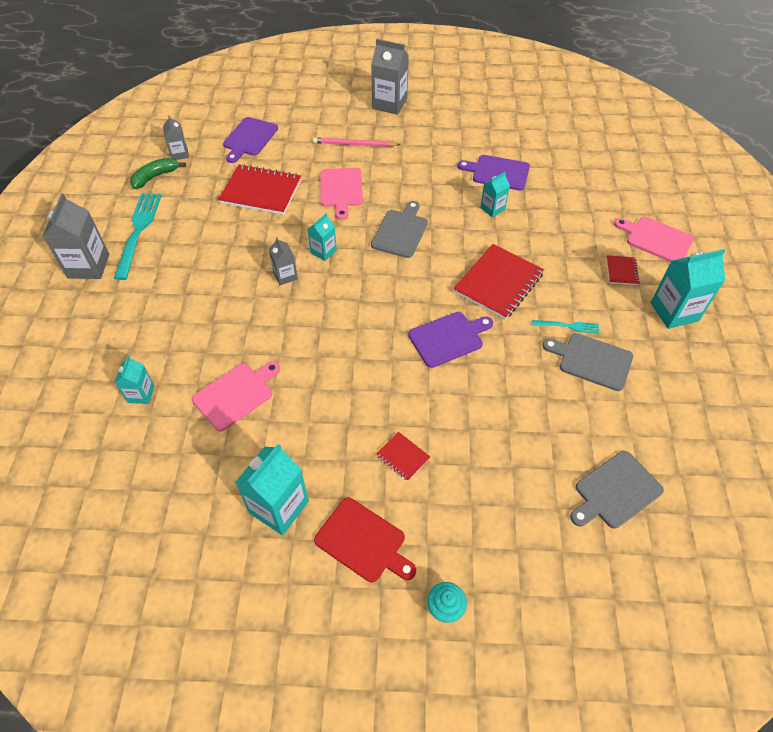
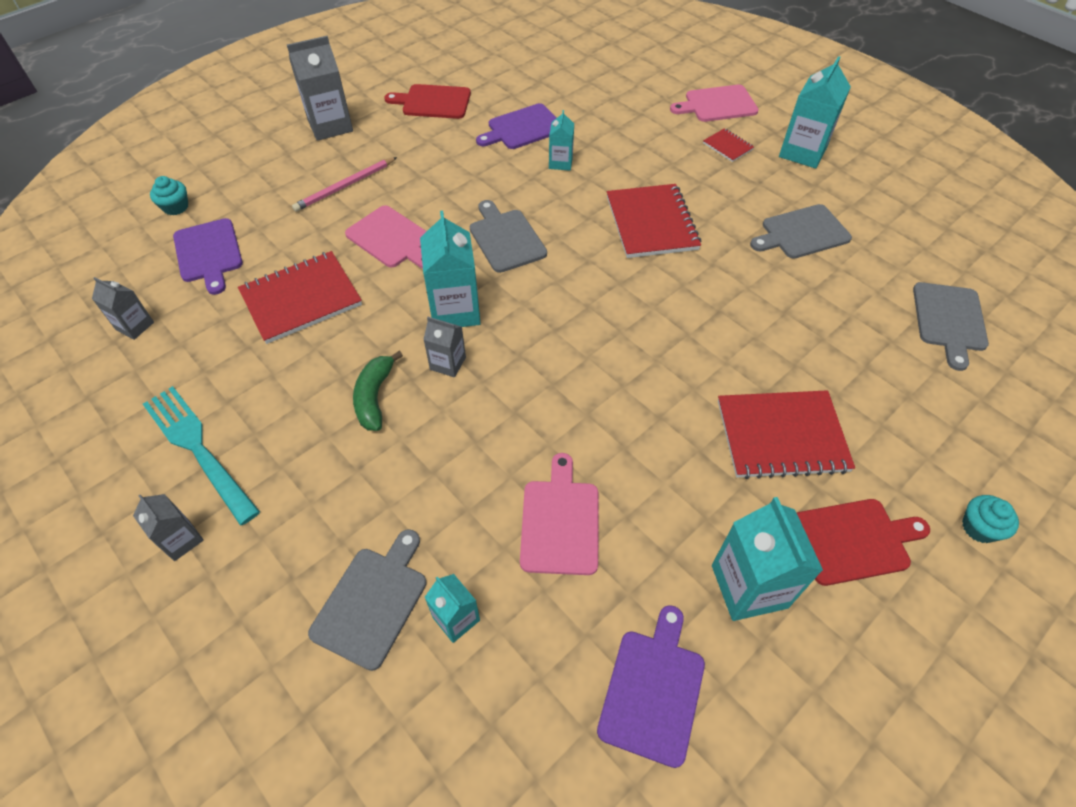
camera: 45 degrees left, 0 degrees up
(88, 266) = (181, 540): grey carton -> grey carton, size x0.57
(121, 356) = (372, 601): none -> grey cutting board
(155, 177) = (135, 372): green banana -> green banana (374, 397)
(263, 104) = (176, 207): none -> turquoise cupcake
(323, 251) = (455, 310): turquoise carton -> turquoise carton, size x1.76
(403, 457) = (781, 436): red notebook -> red notebook, size x2.10
(448, 338) = (676, 301): purple cutting board -> purple cutting board (653, 689)
(465, 123) = (433, 102): none -> red cutting board
(568, 326) = (750, 219): turquoise fork -> none

